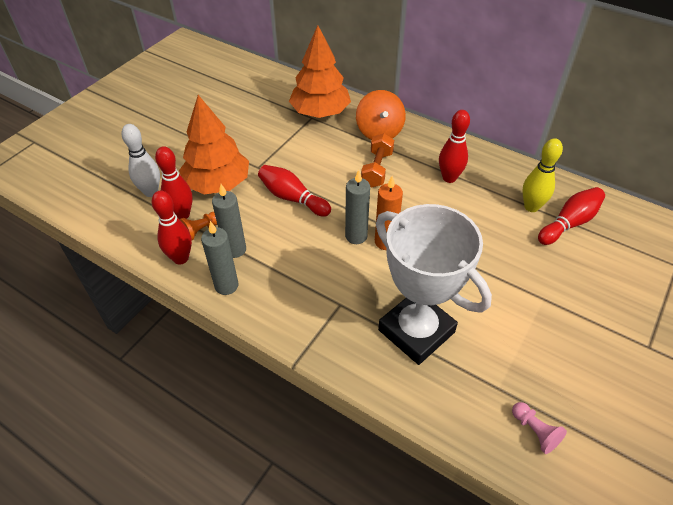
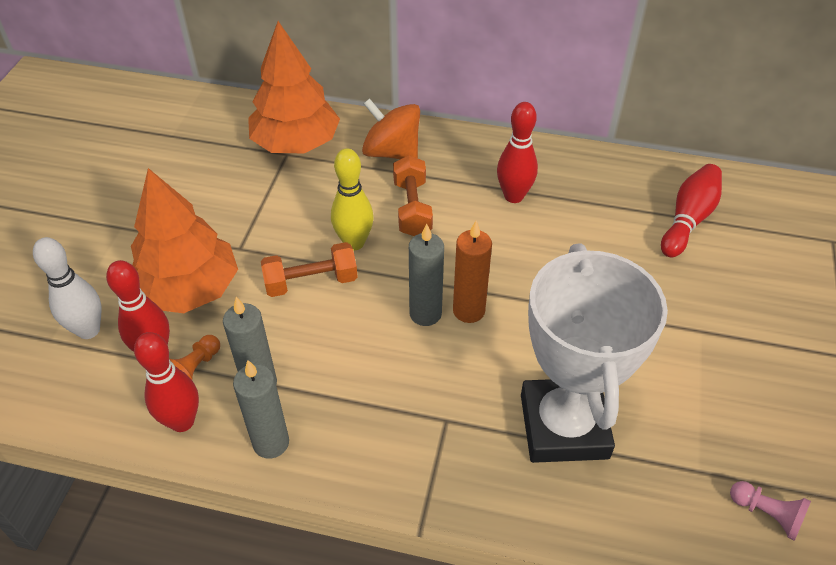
camera: 20 degrees left, 0 degrees up
(292, 198) = (311, 282): red bowling pin -> orange dumbbell
(379, 131) = (392, 152): orange spinning top -> orange spinning top turned 150 degrees clockwise
(416, 331) = (564, 426): white trophy -> white trophy turned 60 degrees clockwise
(531, 207) = (633, 209): yellow bowling pin -> yellow bowling pin (354, 243)

